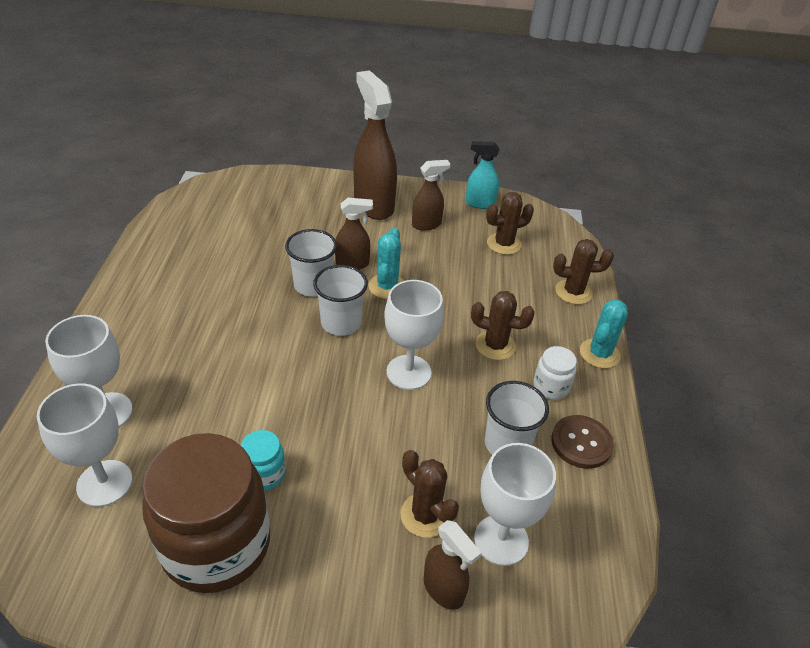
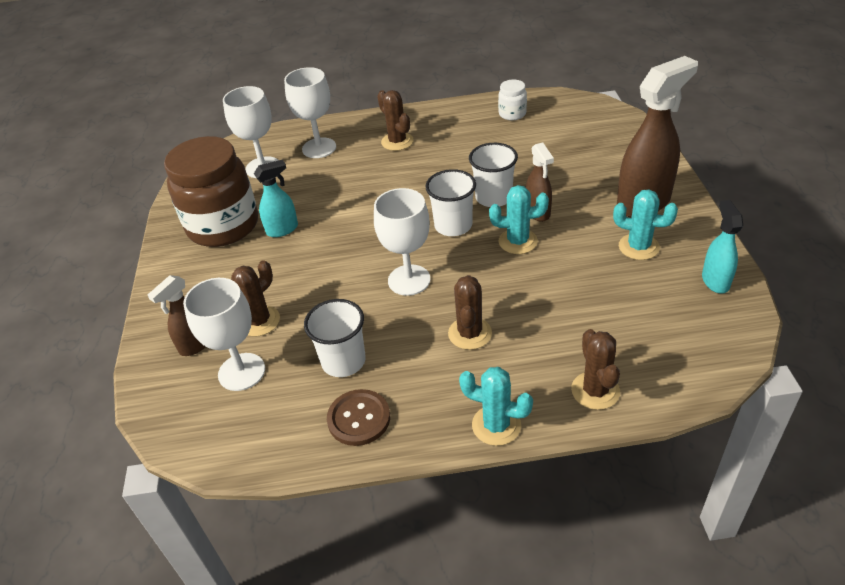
camera: 85 degrees right, 0 degrees up
(264, 474) = (282, 229): turquoise jar -> turquoise spray bottle
(427, 224) = (638, 247): brown spray bottle -> turquoise cactus
(504, 244) = (648, 315): brown cactus -> brown cactus (397, 141)
(551, 386) = (428, 386): white jar -> white jar (512, 114)

